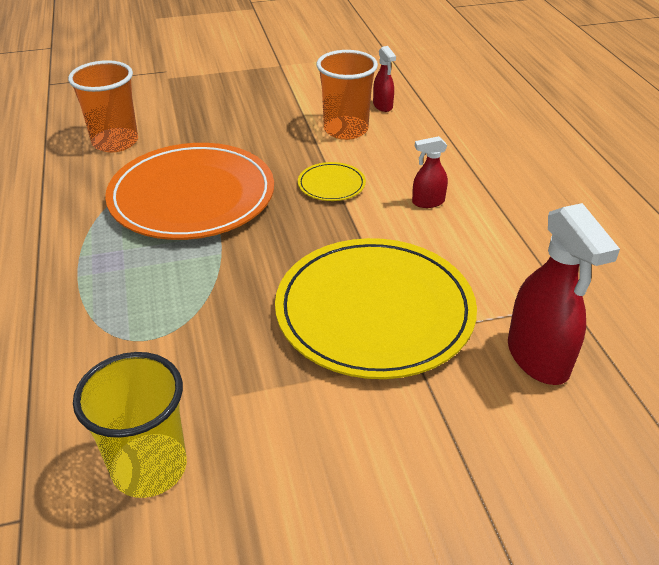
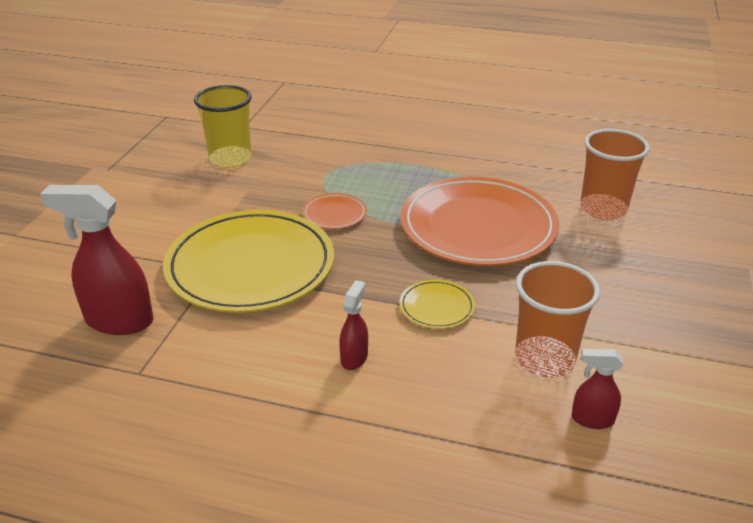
camera: 120 degrees right, 5 degrees down
(233, 294) = (334, 214): none -> orange plate

